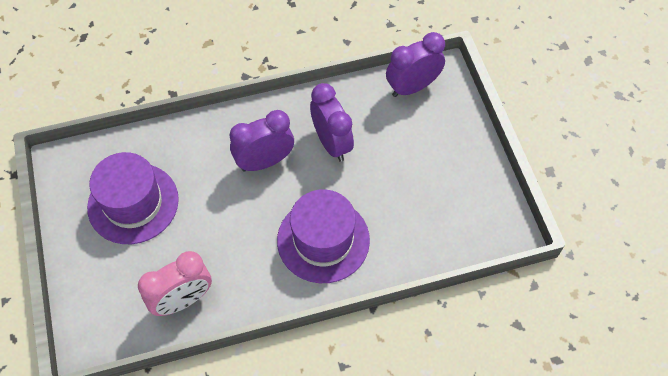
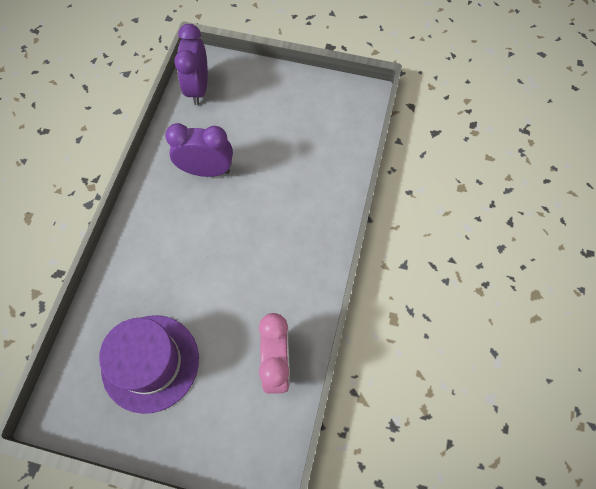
camera: 60 degrees left, 5 degrees up
(264, 161) = (187, 230): purple clock -> none
(323, 240) = (290, 222): purple hat -> none

